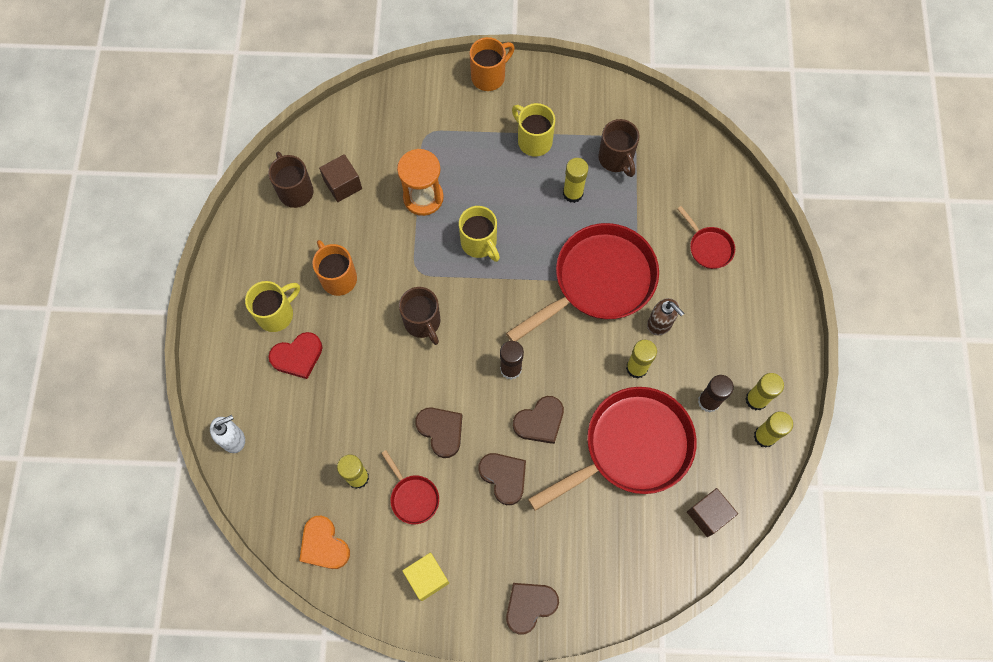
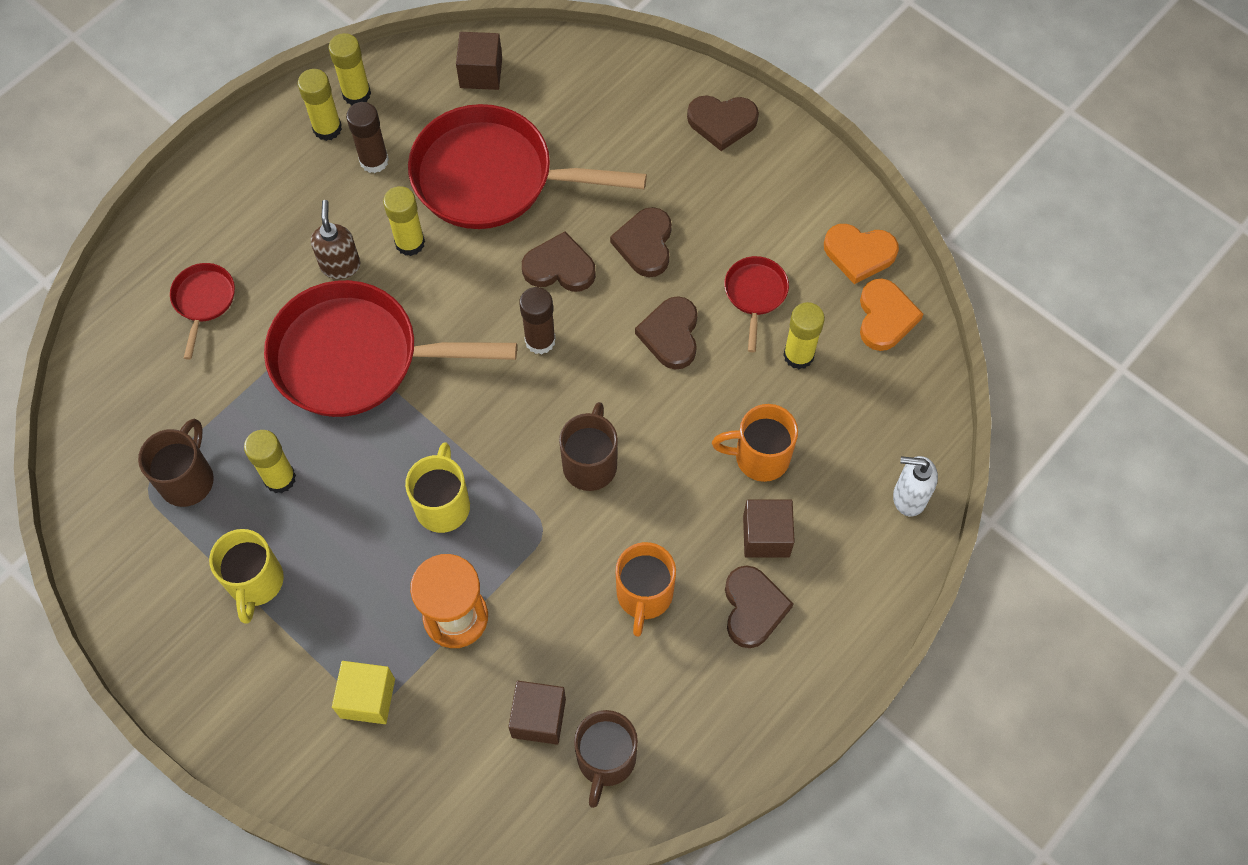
camera: 140 degrees left, 5 degrees down
(276, 314) = (753, 608): yellow mug -> brown heart
(297, 356) = (766, 536): red heart -> brown cube
(370, 578) = (859, 254): none -> orange heart
(427, 578) = (802, 214): yellow cube -> yellow cube (367, 698)
(489, 76) = (219, 721): orange mug -> orange mug (759, 457)

